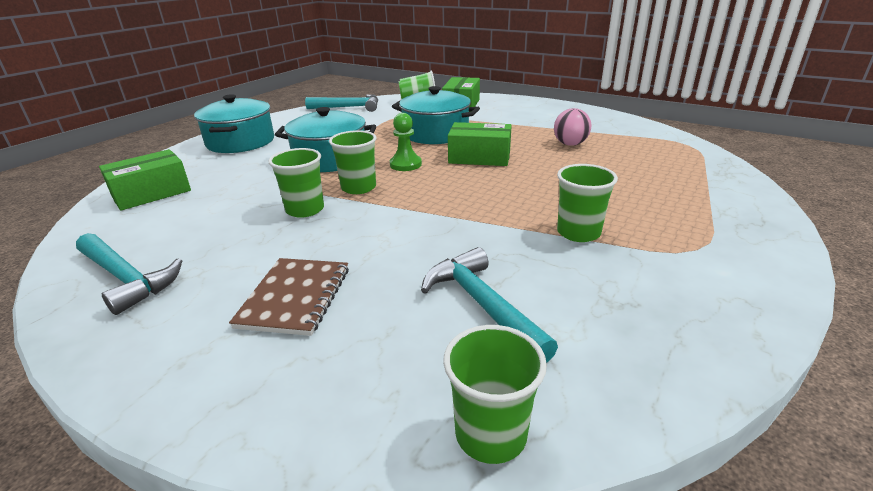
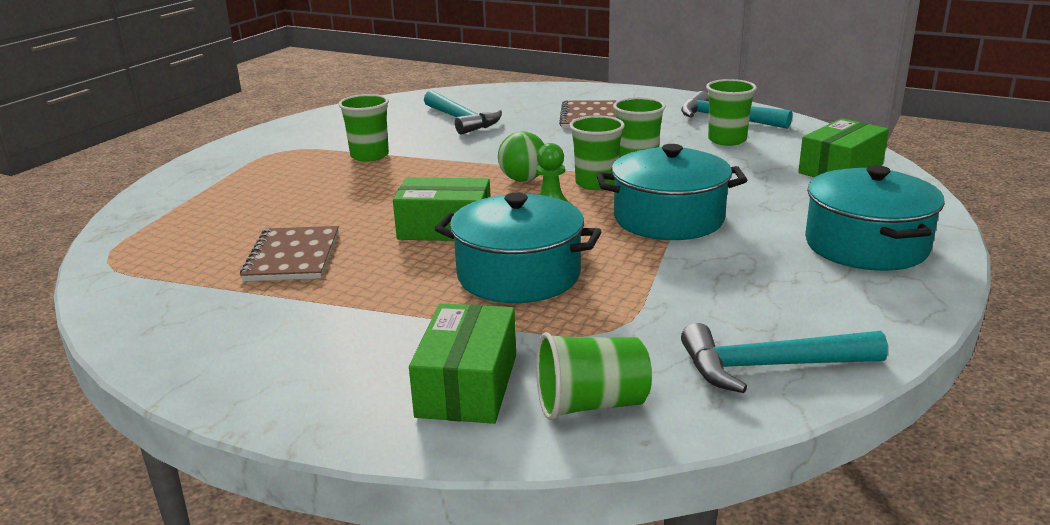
camera: 175 degrees right, 5 degrees down
(417, 194) = (523, 179): none -> green ball
(490, 434) = (463, 92): green cup -> green cup (727, 140)
(570, 144) = (292, 257): pink ball -> brown notebook

